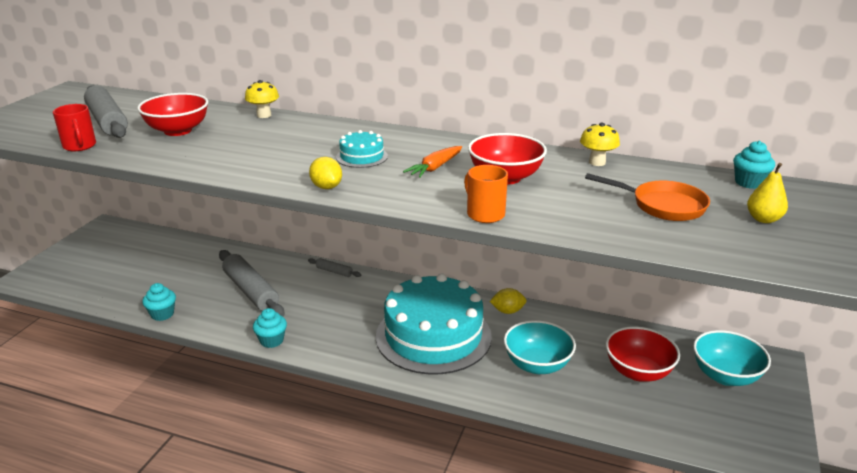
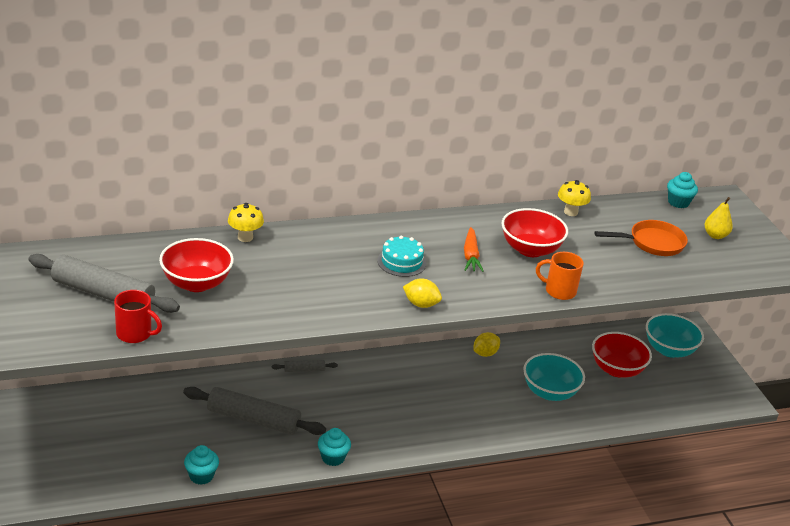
camera: 40 degrees left, 5 degrees up
(433, 336) = (454, 399): turquoise cake -> none

